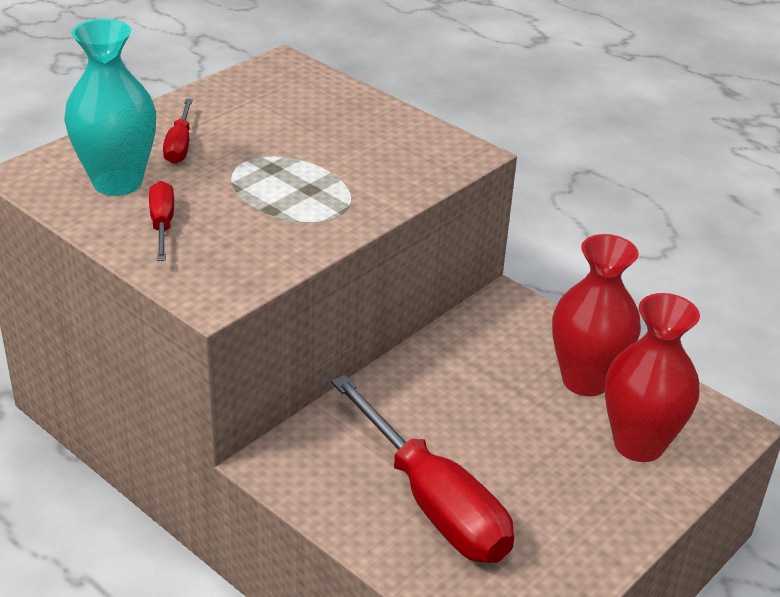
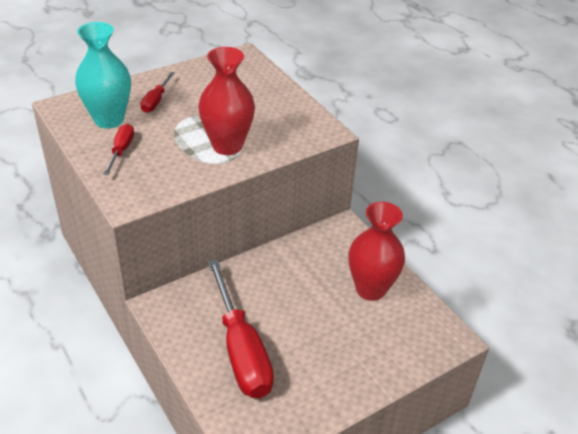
camera: 15 degrees right, 5 degrees up
(638, 444) = (386, 338): red vase -> red vase (227, 146)

